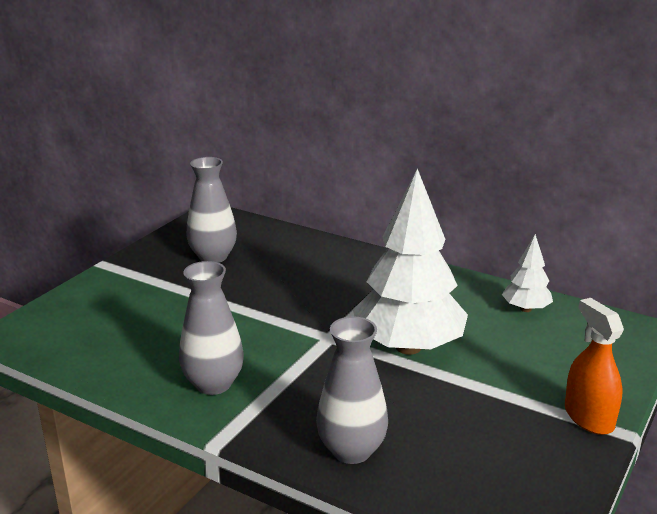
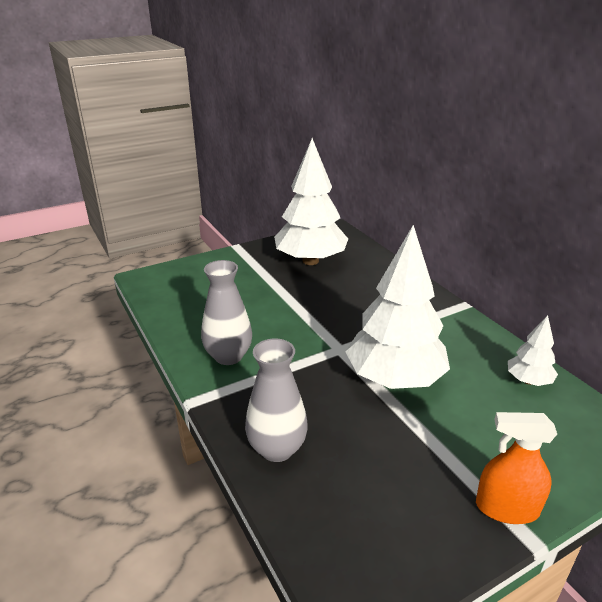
camera: 30 degrees right, 5 degrees up
(213, 257) = (310, 261): grey vase -> white tree
(588, 417) = (506, 508): orange spray bottle -> orange spray bottle turned 90 degrees counterclockwise

